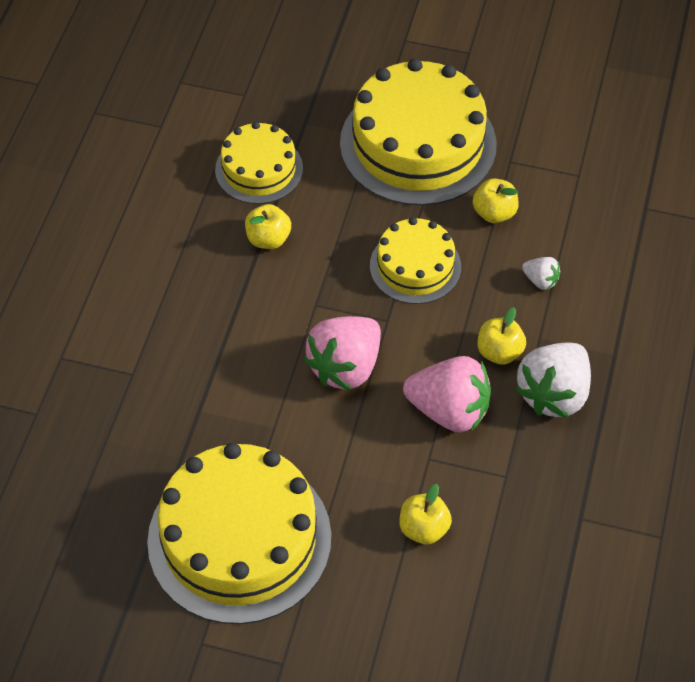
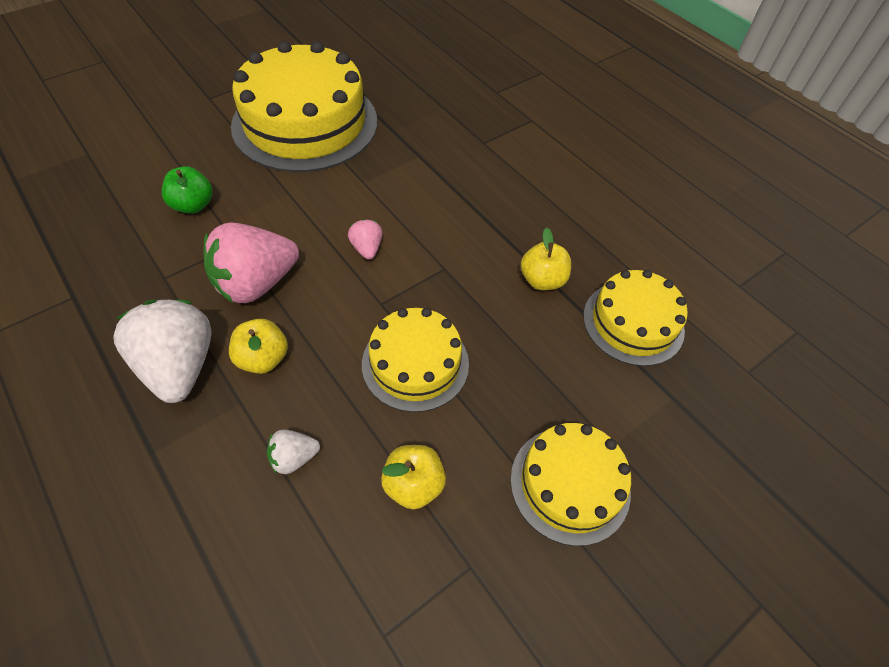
camera: 125 degrees right, 0 degrees up
(345, 367) = (367, 248): pink strawberry -> pink strawberry, size x0.47
(418, 144) = (570, 484): yellow cake -> yellow cake, size x0.56
(424, 529) = (193, 205): yellow apple -> green apple

